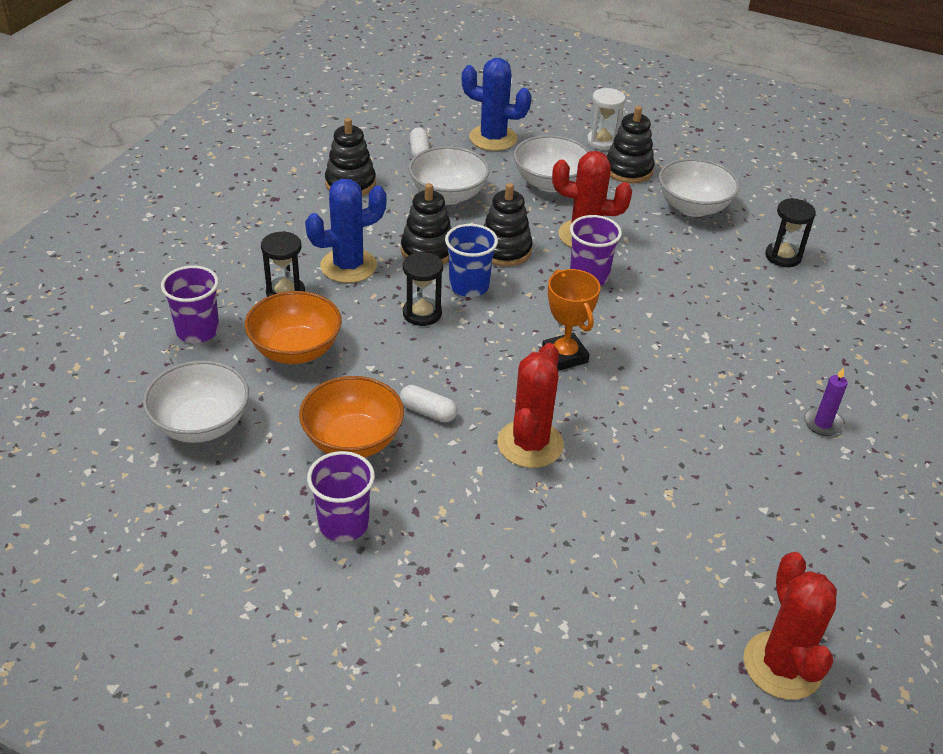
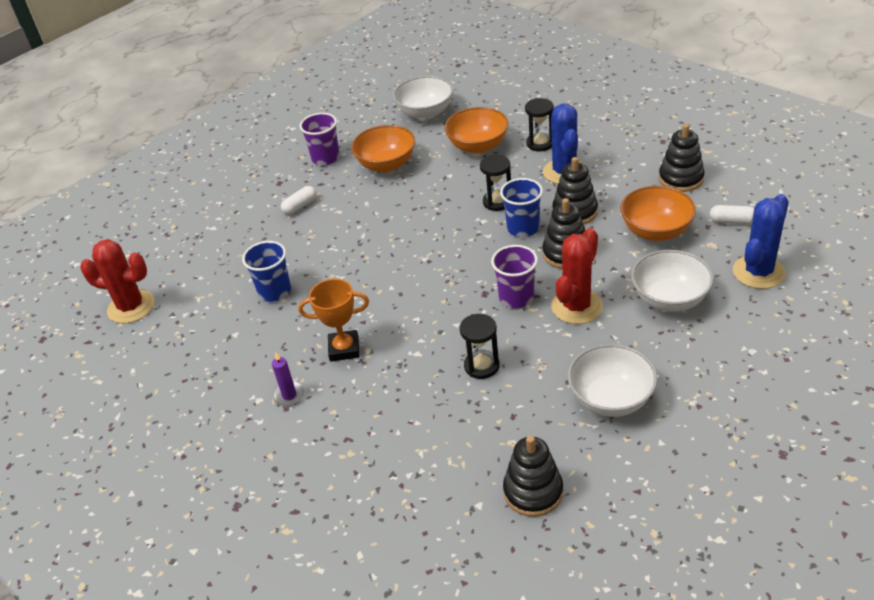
camera: 115 degrees right, 0 degrees up
(197, 331) = (510, 110): purple cup -> none
(428, 412) = (397, 195): white capsule -> white capsule (300, 206)
(448, 195) = (656, 231): white bowl -> orange bowl
(530, 444) = (348, 235): red cactus -> none
(564, 356) = (424, 266): orange trophy -> orange trophy (344, 349)
(602, 142) = (751, 355): white hourglass -> none
(628, 170) = (689, 363): black stacking toy -> black stacking toy (533, 492)
(670, 491) = (275, 291): none -> blue cup
(783, 256) = (509, 448): black hourglass -> black hourglass (481, 366)

